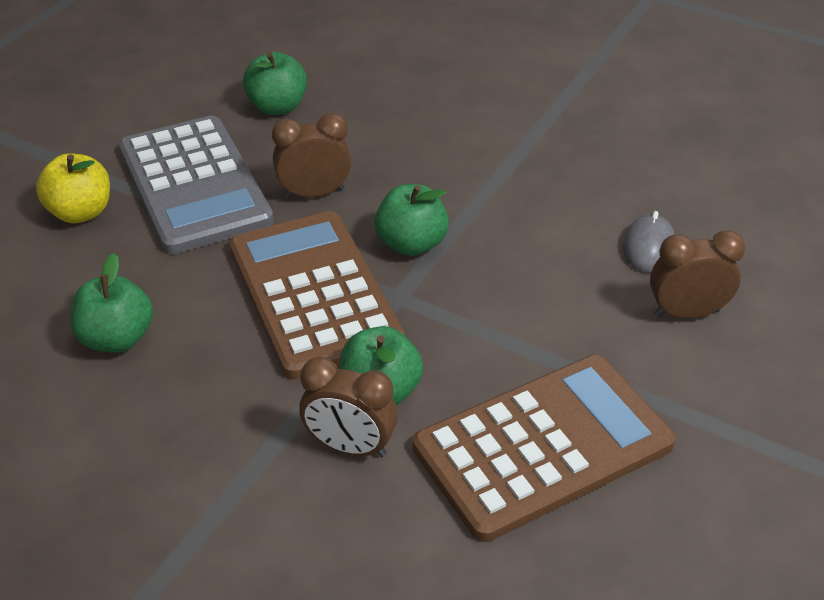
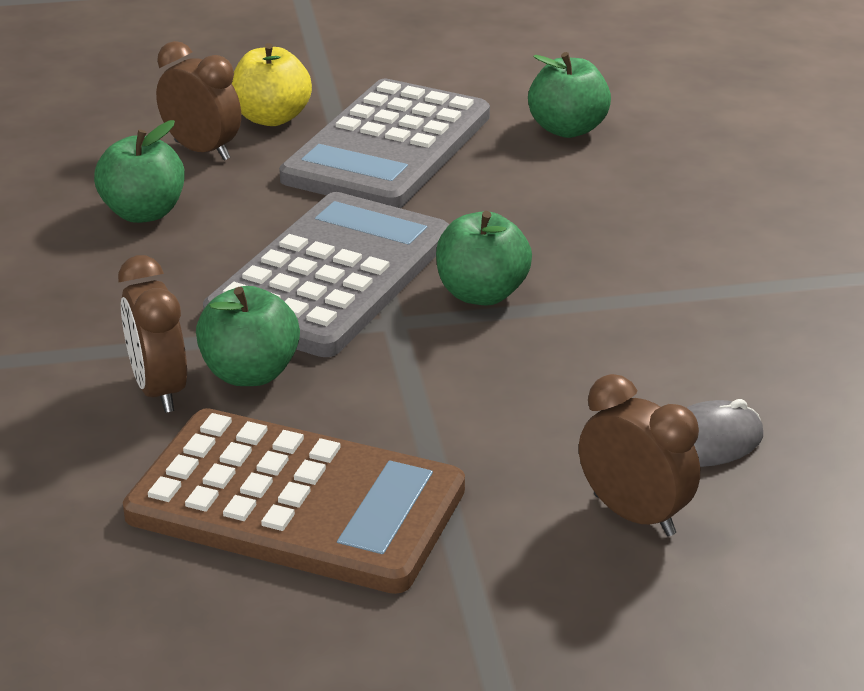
camera: 50 degrees right, 10 degrees down
(314, 193) = (472, 209): brown clock -> brown clock (202, 151)
(314, 294) = (331, 276): brown calculator -> grey calculator

